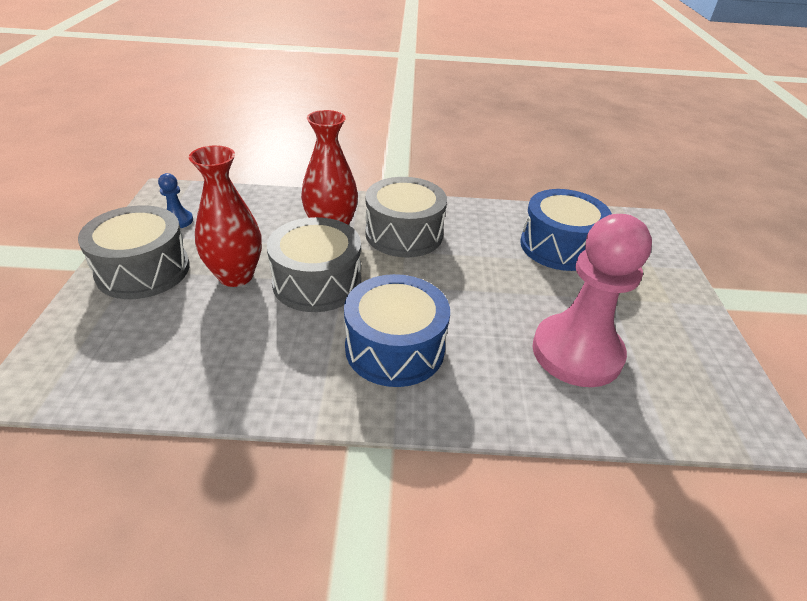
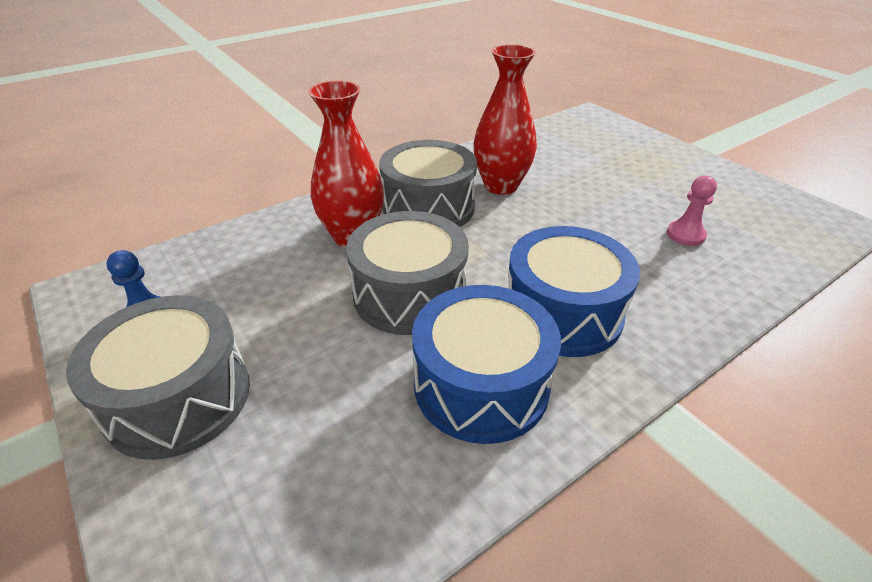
camera: 35 degrees left, 0 degrees up
(236, 276) = (312, 336): red vase -> red vase (501, 186)
(559, 246) = (563, 160): blue drum -> blue drum (481, 385)
(576, 352) = (685, 235): pink pawn -> pink pawn, size x0.41

